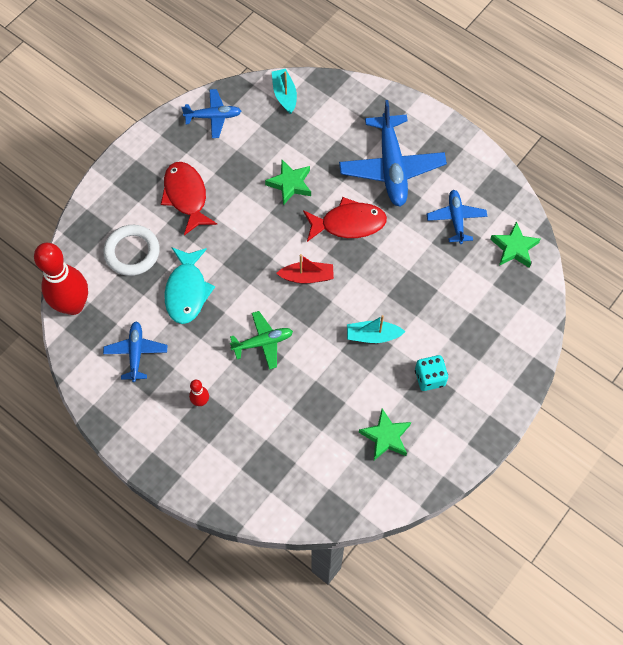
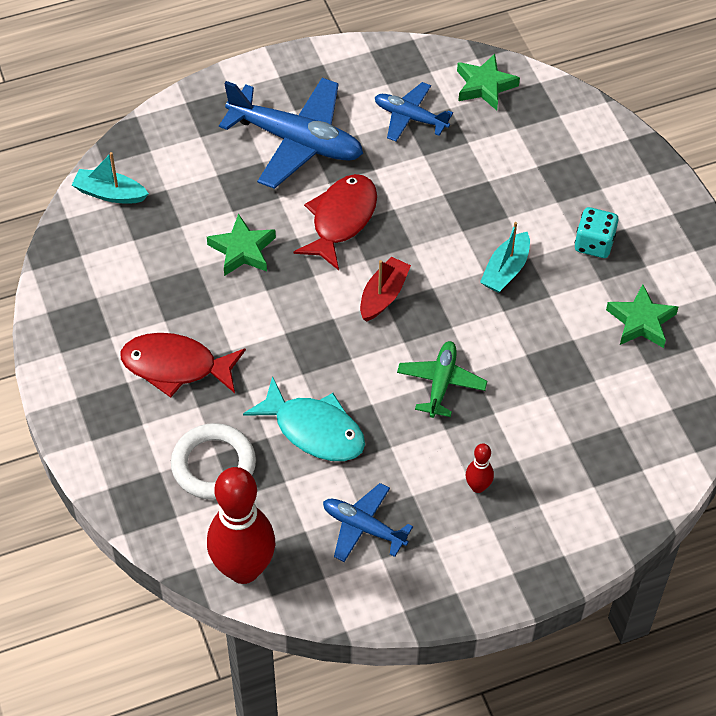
camera: 60 degrees left, 10 degrees down
(213, 117) = (81, 282): blue plane -> none

